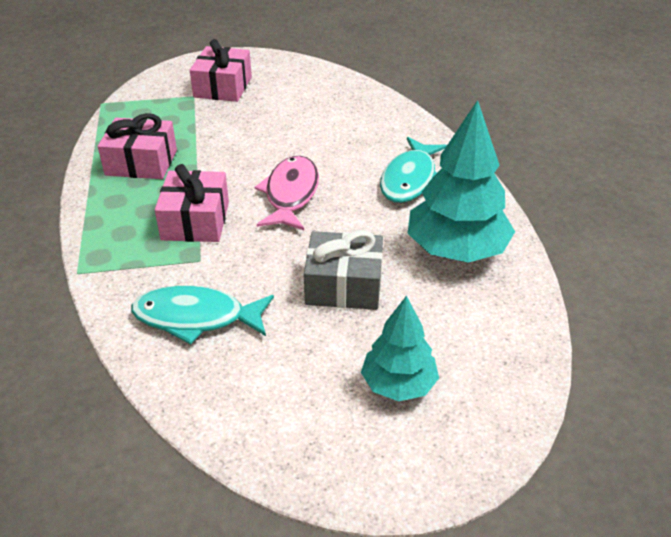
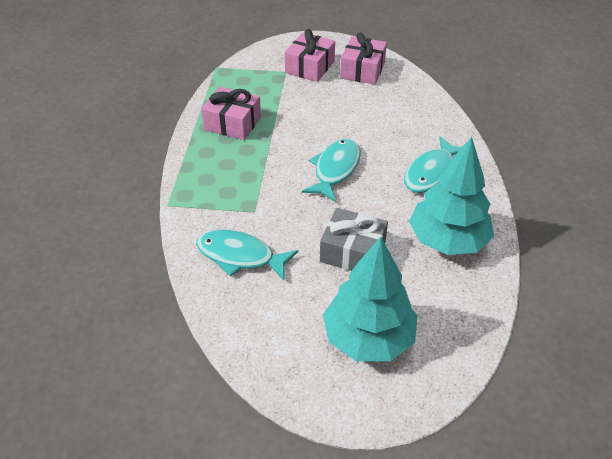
camera: 15 degrees right, 5 degrees up
(195, 221) = (259, 179): pink gift -> pink gift (362, 70)
(290, 194) = (335, 169): pink fish -> turquoise fish
(398, 384) = (368, 338): turquoise tree -> turquoise tree, size x1.64

